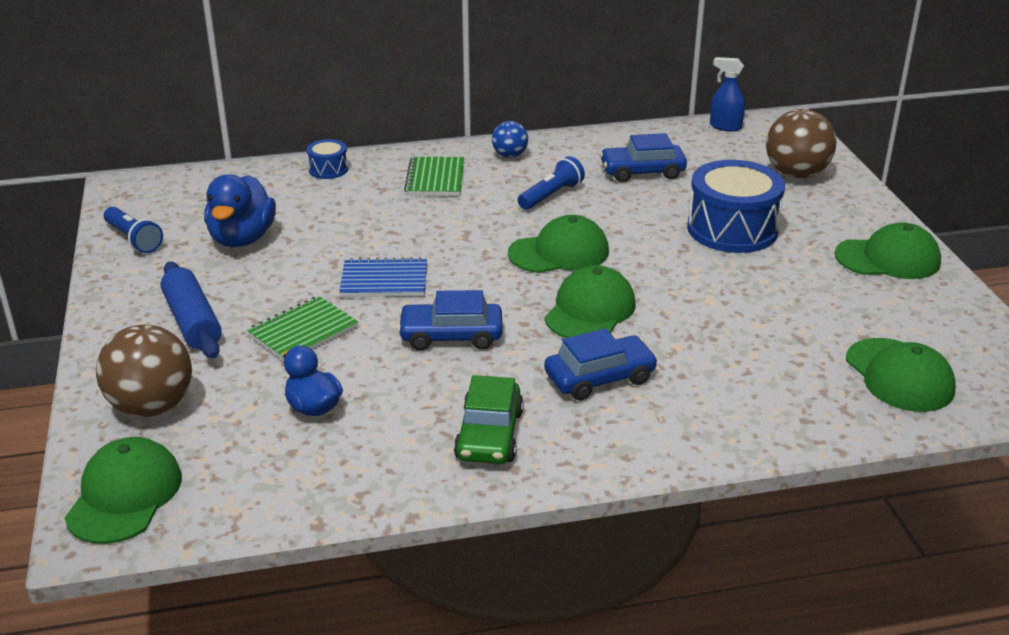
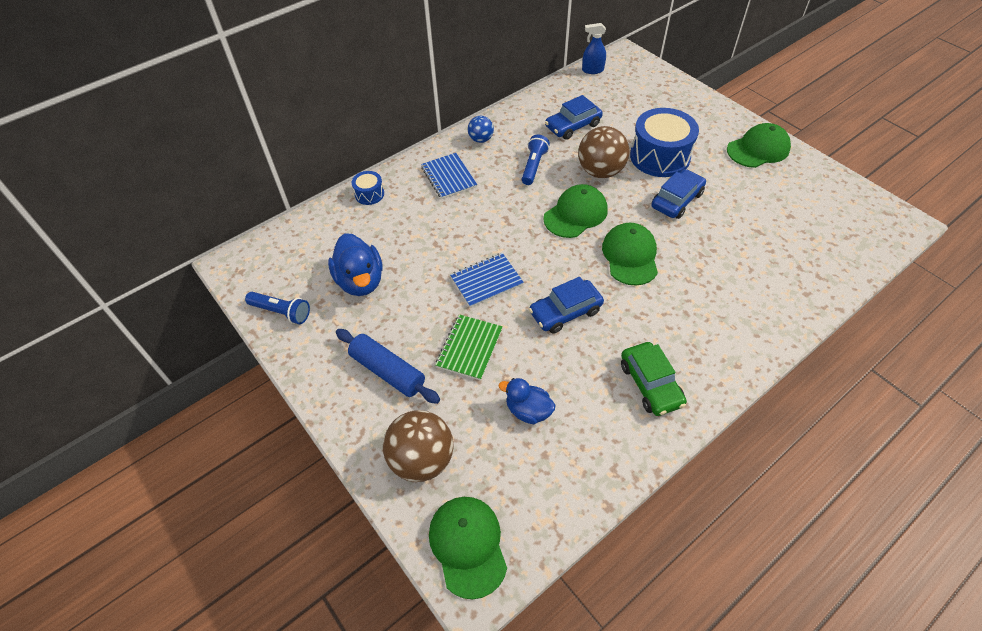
camera: 25 degrees left, 20 degrees up
(435, 178) = (449, 177): green notebook -> blue notebook
(600, 378) = (677, 309): blue car -> blue car (676, 200)
(796, 174) = (661, 97): brown ball -> brown ball (600, 171)
(899, 375) = (827, 239): green cap -> none

